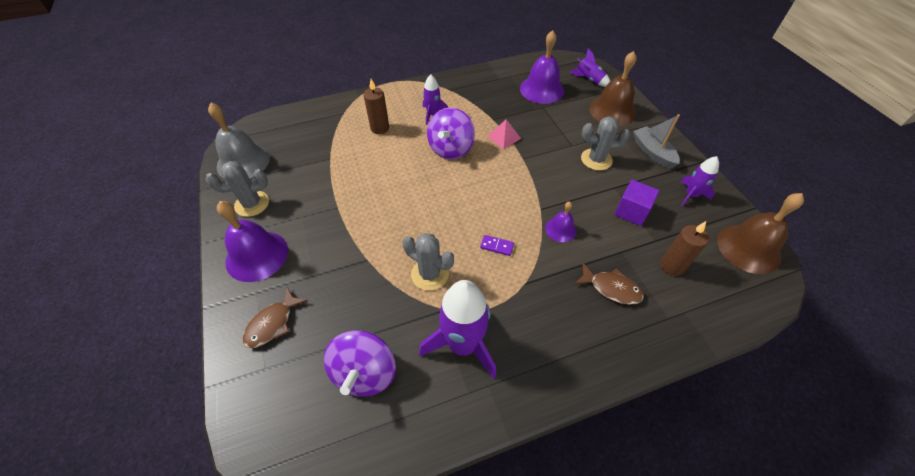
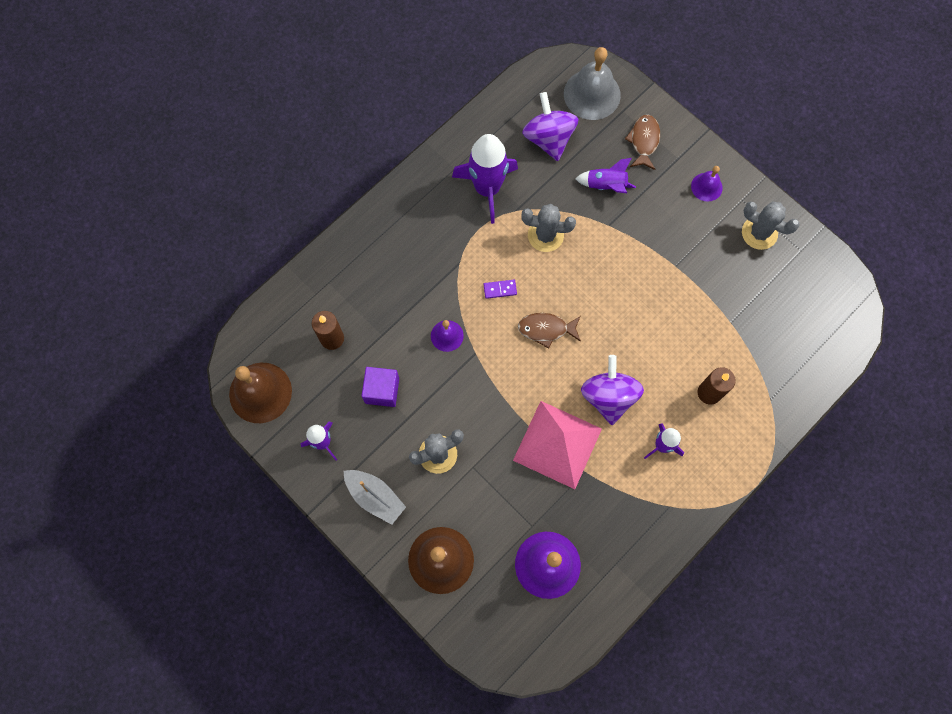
camera: 155 degrees right, 20 degrees up
(243, 162) = (816, 276): grey bell -> grey bell (592, 94)
(252, 204) = (759, 233): grey cactus -> grey cactus turned 75 degrees clockwise
(257, 255) = (706, 187): purple bell -> purple bell, size x0.54
(504, 137) = (557, 444): pink pyramid -> pink pyramid, size x2.12
(589, 80) = (490, 620): purple rocket -> purple rocket (605, 185)
(611, 288) = (382, 290): brown fish -> brown fish (546, 329)

